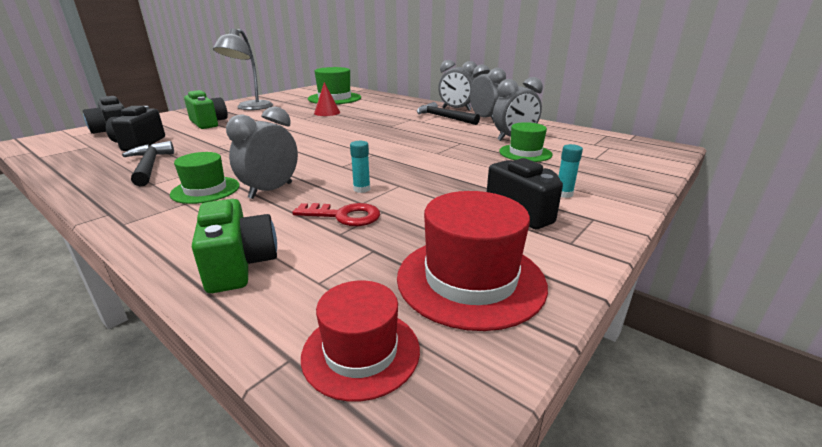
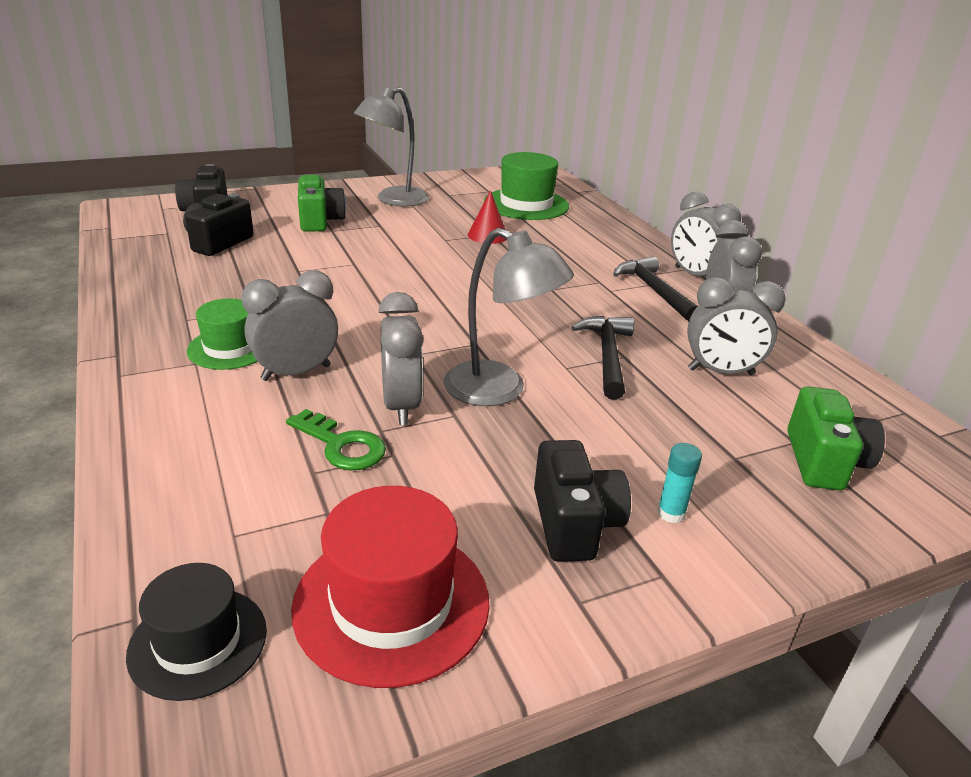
camera: 25 degrees right, 5 degrees up
(150, 166) = (203, 287): black hammer -> black hammer (607, 356)
(239, 265) = (179, 478): green camera -> green camera (824, 461)
(344, 216) = (341, 445): red key -> green key
(361, 189) = (401, 406): turquoise glue stick -> grey clock
(361, 352) = (198, 642): red hat -> black hat
(412, 169) = (499, 390): none -> grey lamp
(525, 153) = (704, 410): green hat -> none

